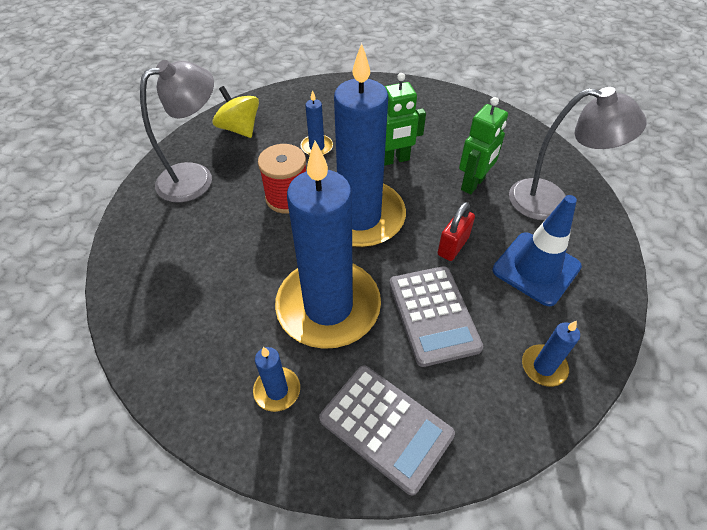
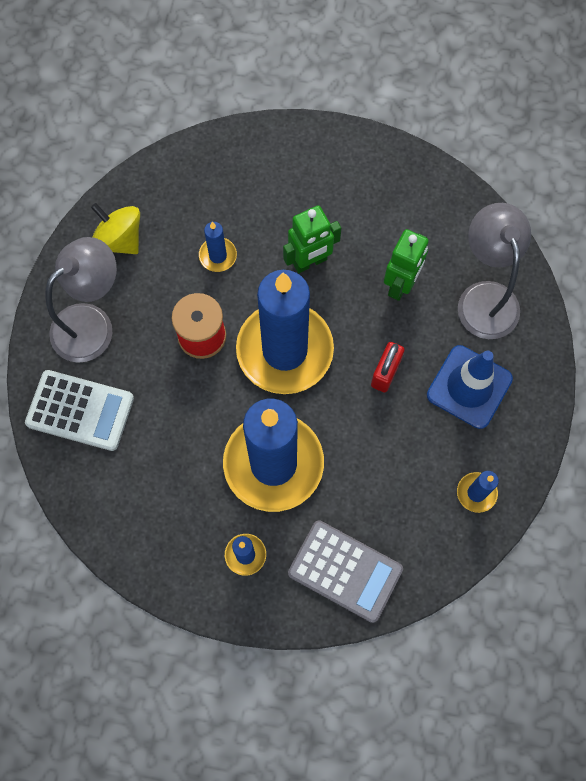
camera: 10 degrees left, 20 degrees up
(159, 237) = (80, 410): none -> white calculator
(433, 315) = (374, 456): grey calculator -> none
(551, 201) = (484, 297): grey lamp -> grey lamp turned 105 degrees counterclockwise

